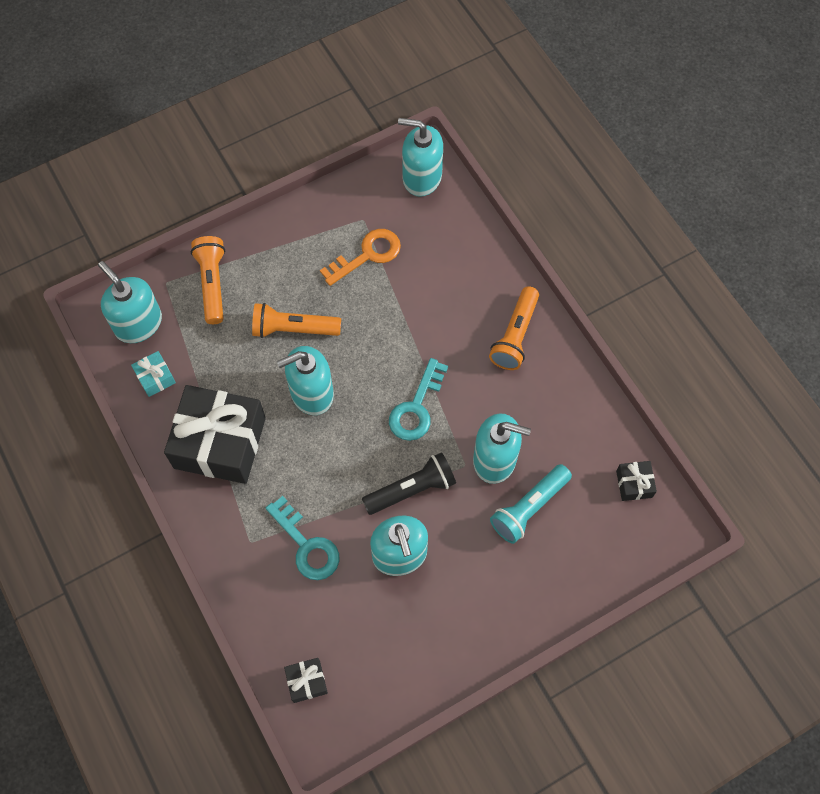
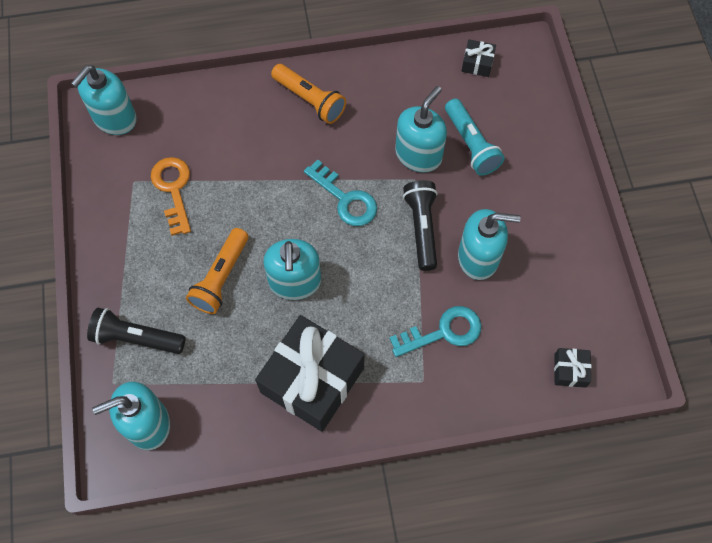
camera: 70 degrees left, 0 degrees up
(155, 377) = (216, 423): turquoise gift -> none
(212, 284) = (136, 338): orange flashlight -> black flashlight

